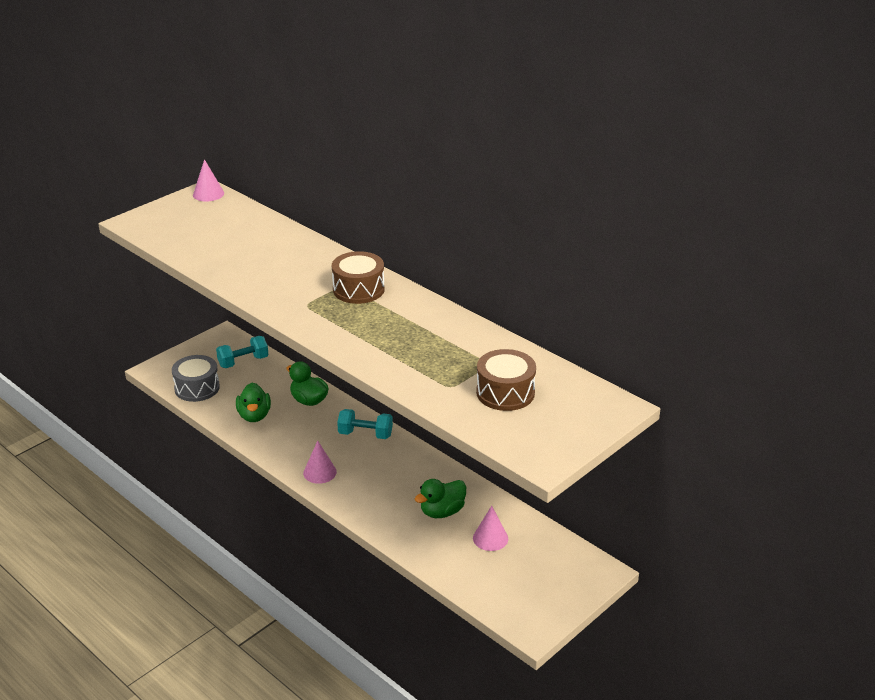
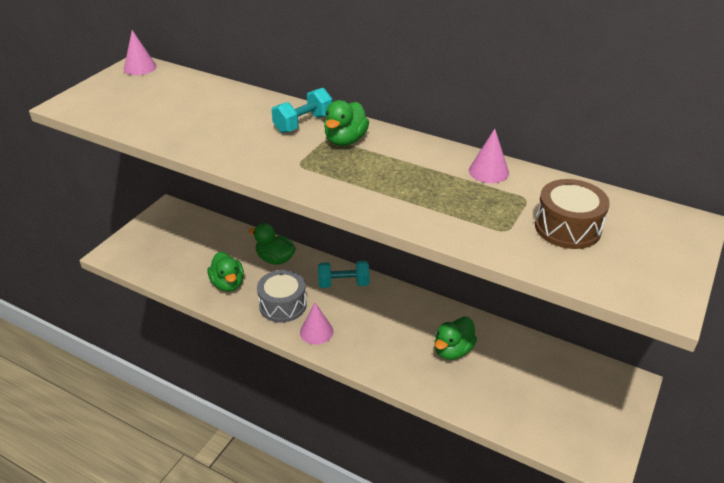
camera: 15 degrees left, 5 degrees up
(197, 388) = (160, 265): grey drum -> grey drum (283, 305)
(243, 362) = (196, 231): turquoise dumbbell -> turquoise dumbbell (303, 123)
(358, 289) = (345, 140): brown drum -> green duck
(490, 538) = (511, 369): pink cone -> pink cone (488, 171)

